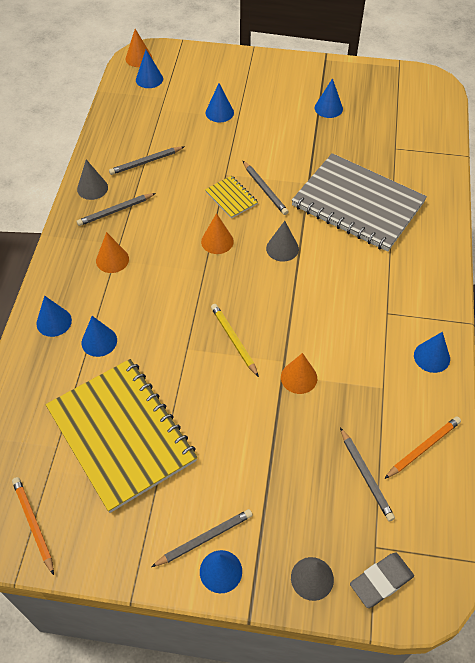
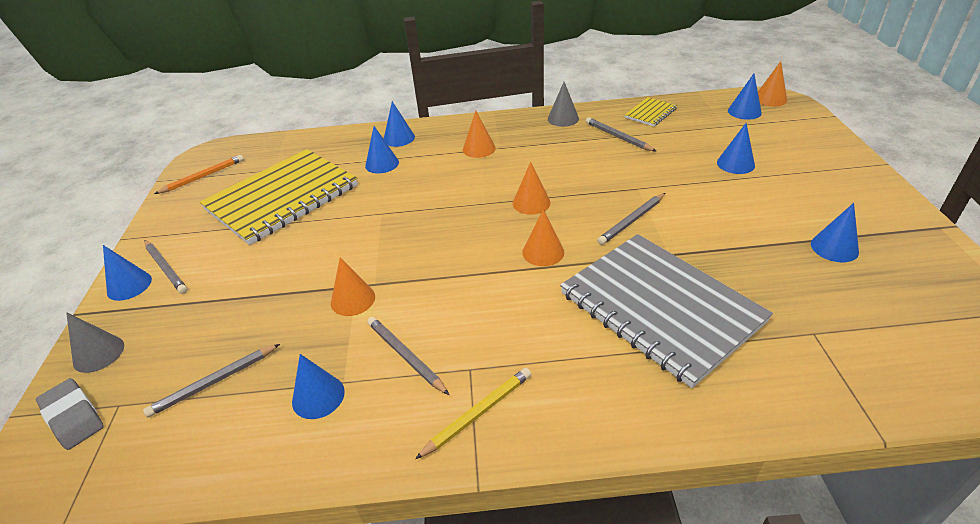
camera: 80 degrees right, 15 degrees down
(115, 211) = (541, 136): grey pencil -> grey pencil (406, 356)
(231, 198) = (602, 199): yellow notebook -> yellow notebook (650, 113)
(234, 340) = (398, 241): yellow pencil -> yellow pencil (478, 413)
(282, 248) = (543, 252): grey cone -> orange cone
(357, 204) = (660, 308): grey notebook -> grey notebook turned 60 degrees counterclockwise
(423, 448) = (247, 440): orange pencil -> none
(431, 357) = (401, 433): blue cone -> blue cone (318, 396)

